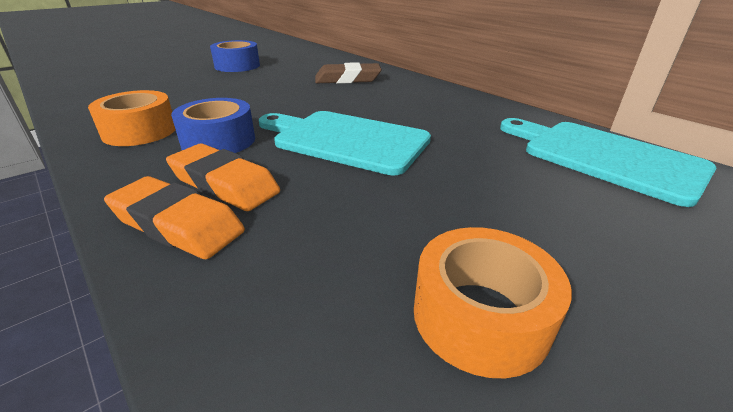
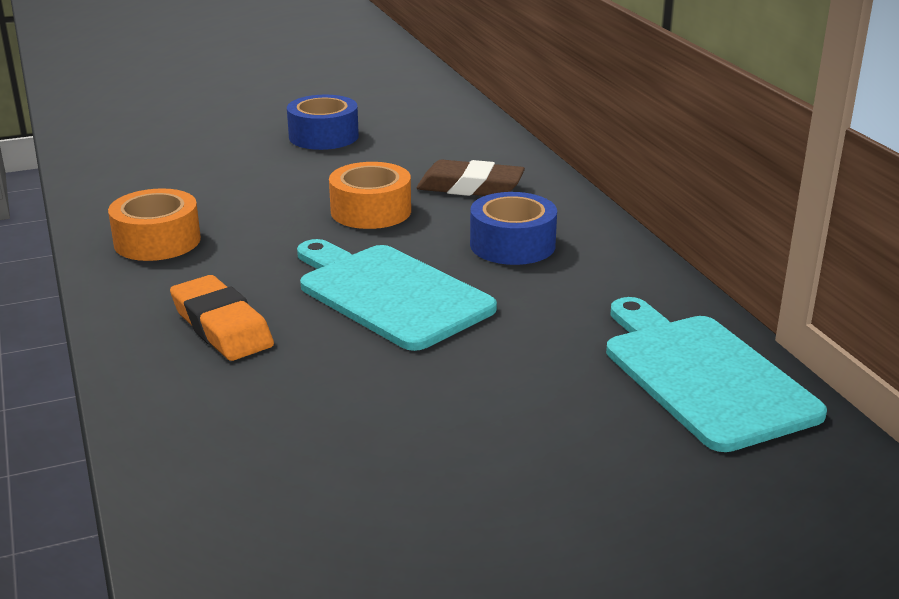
camera: 20 degrees right, 5 degrees down
(177, 224) = (161, 361): orange eraser -> none
(218, 141) = (239, 270): blue tape -> blue tape (512, 245)
(480, 316) = (374, 489): orange tape -> orange tape (371, 211)

